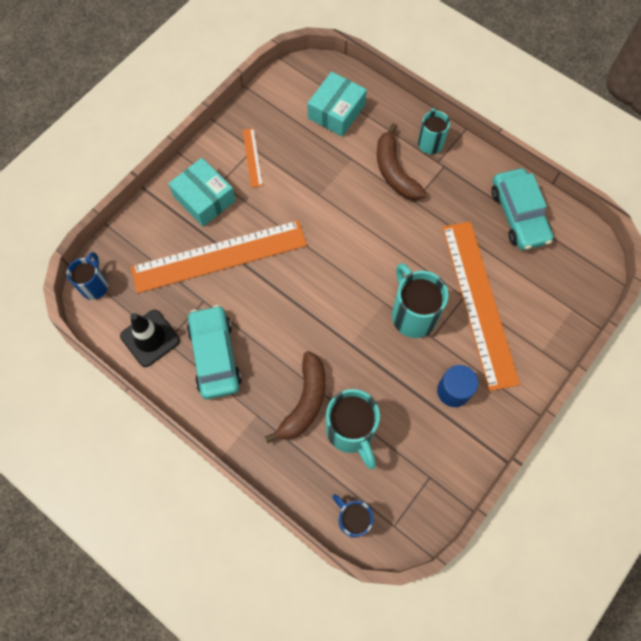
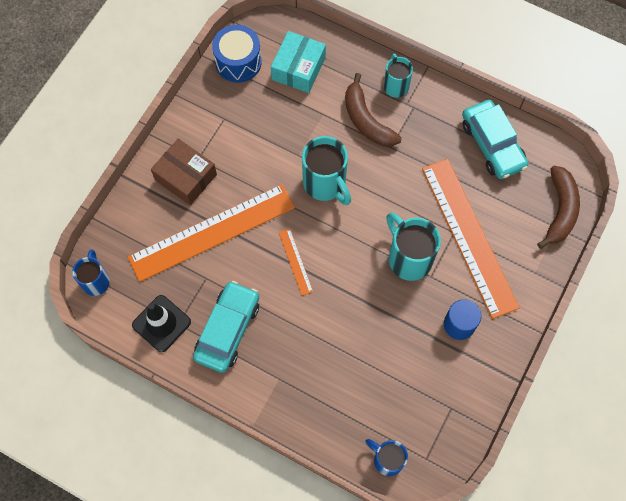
camera: 10 degrees left, 0 degrees up
(204, 199) = (185, 177): turquoise box -> brown box
(215, 356) = (227, 330): turquoise car -> turquoise car turned 45 degrees clockwise
(252, 157) = (224, 128): orange ruler -> orange ruler (295, 261)
(278, 97) = (238, 62): none -> blue drum
(305, 401) = (322, 358): brown banana -> brown banana (560, 210)
(351, 431) = (370, 379): turquoise mug -> turquoise mug (325, 184)

